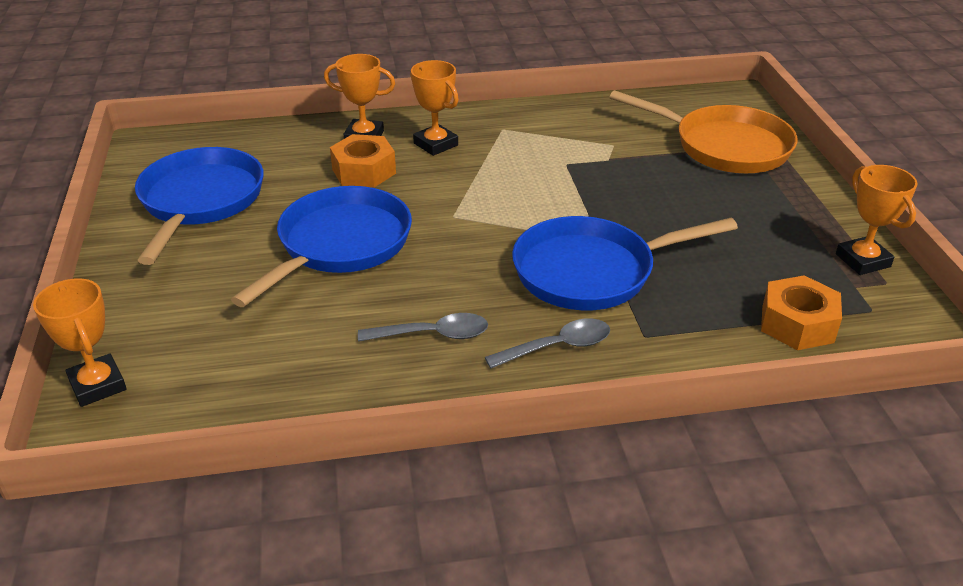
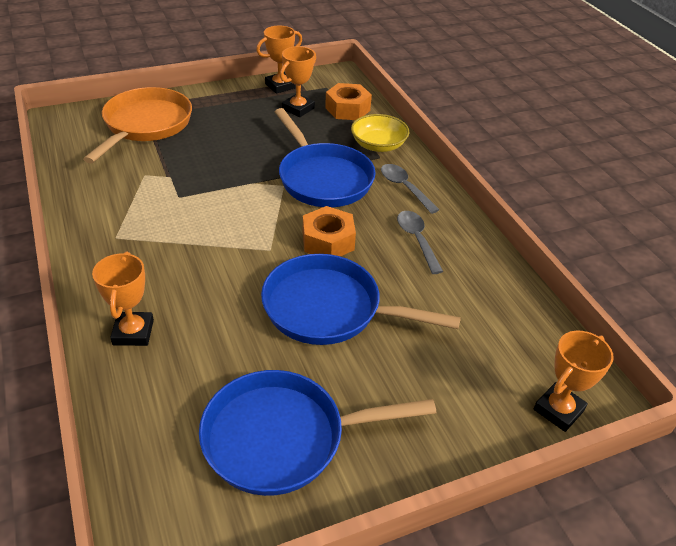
camera: 105 degrees left, 5 degrees up
(364, 171) = (204, 318): orange nut -> orange nut (328, 241)
(435, 144) = (147, 277): orange trophy -> orange trophy (298, 109)
(680, 340) = (378, 145): none -> yellow bowl

